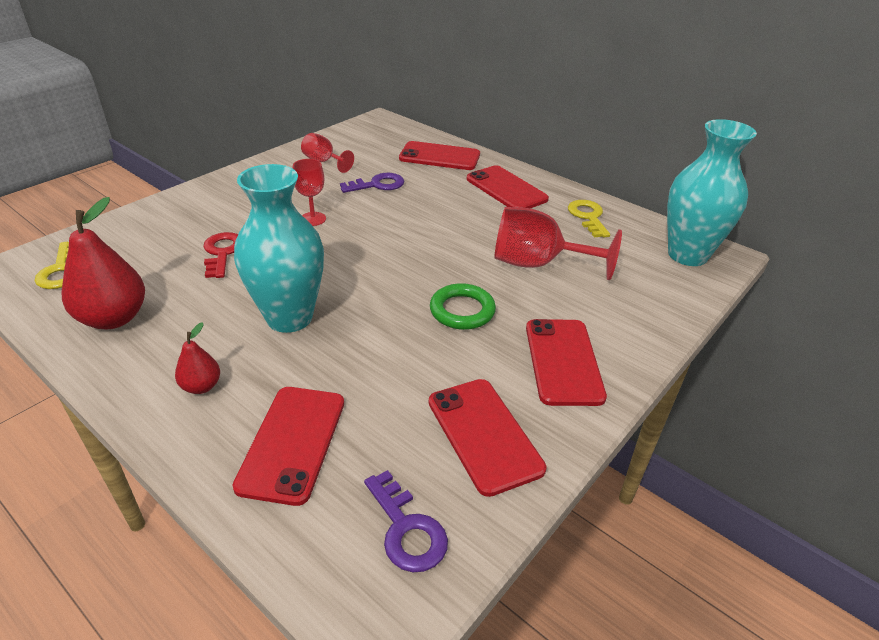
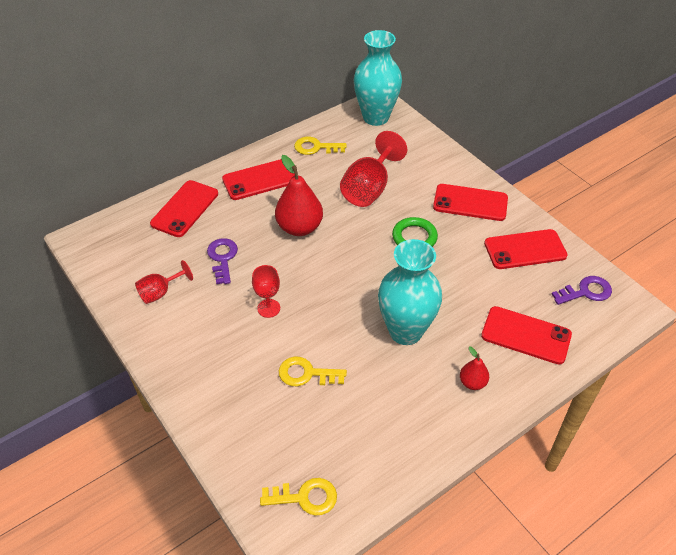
camera: 75 degrees left, 10 degrees up
(114, 318) = (386, 445): red pear -> red pear (299, 227)
(222, 252) = (306, 374): red key -> yellow key

